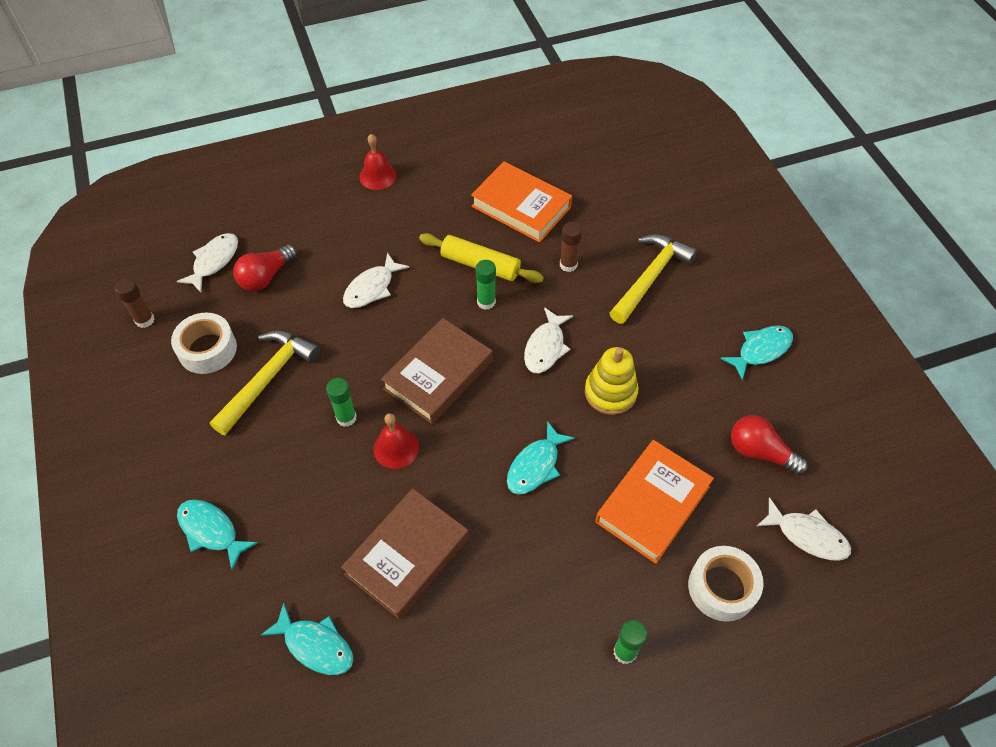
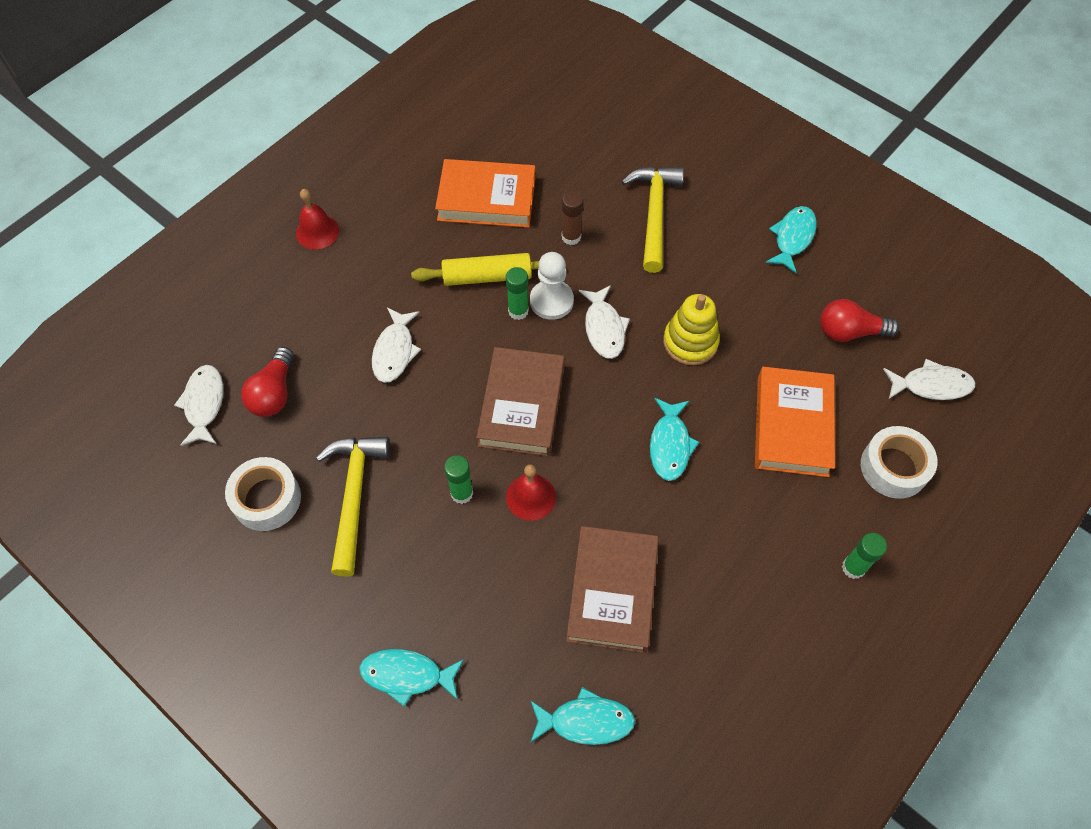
camera: 30 degrees left, 5 degrees up
(145, 320) = (173, 503): brown glue stick -> none
(518, 306) = (551, 301): none -> white pawn

